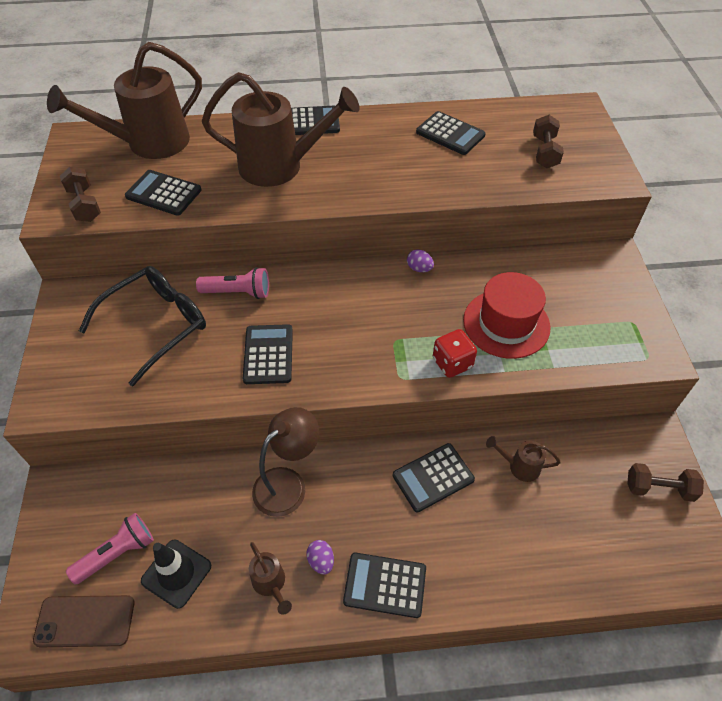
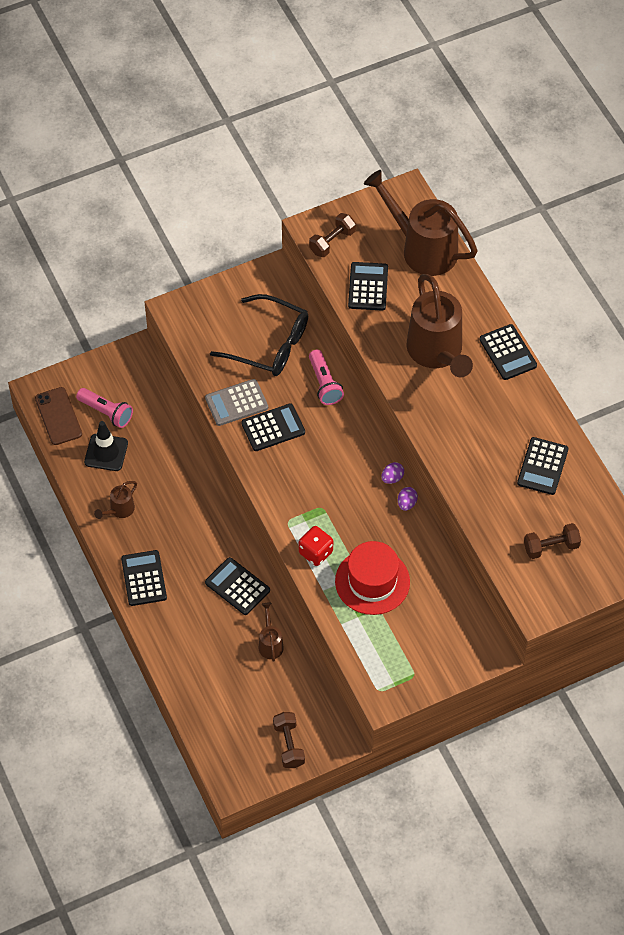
camera: 70 degrees right, 5 degrees up
(214, 380) = (236, 403): none -> grey calculator
(288, 483) = (195, 493): brown lamp -> none
(321, 561) = (146, 534): purple egg -> purple egg (392, 478)

